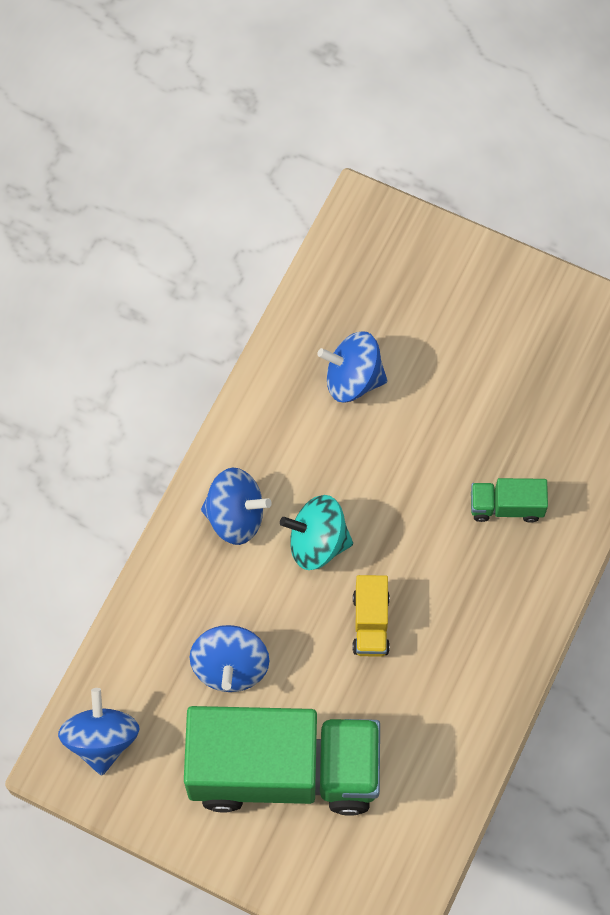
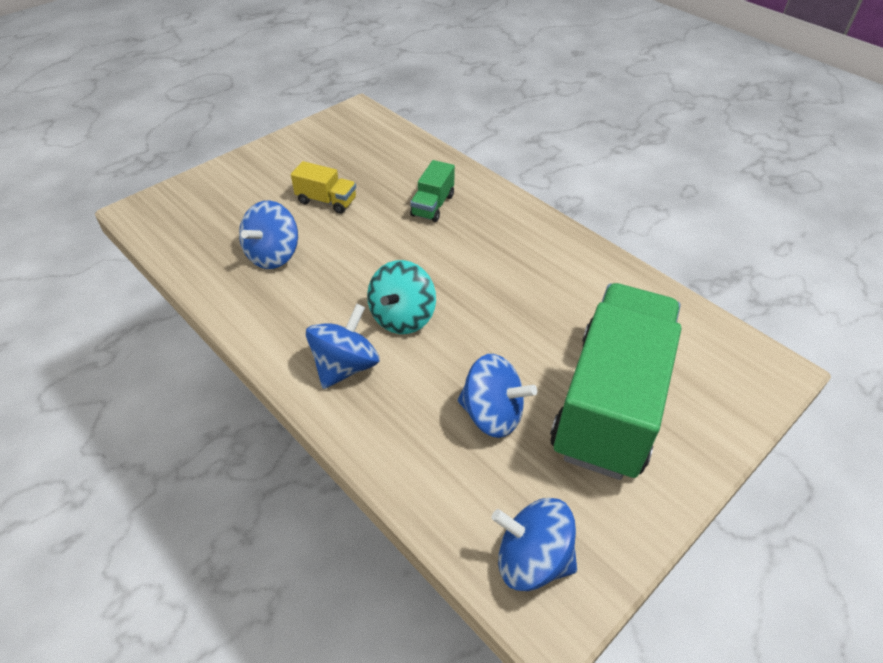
camera: 70 degrees left, 20 degrees down
(370, 623) = (492, 304): yellow truck -> yellow truck (326, 201)

